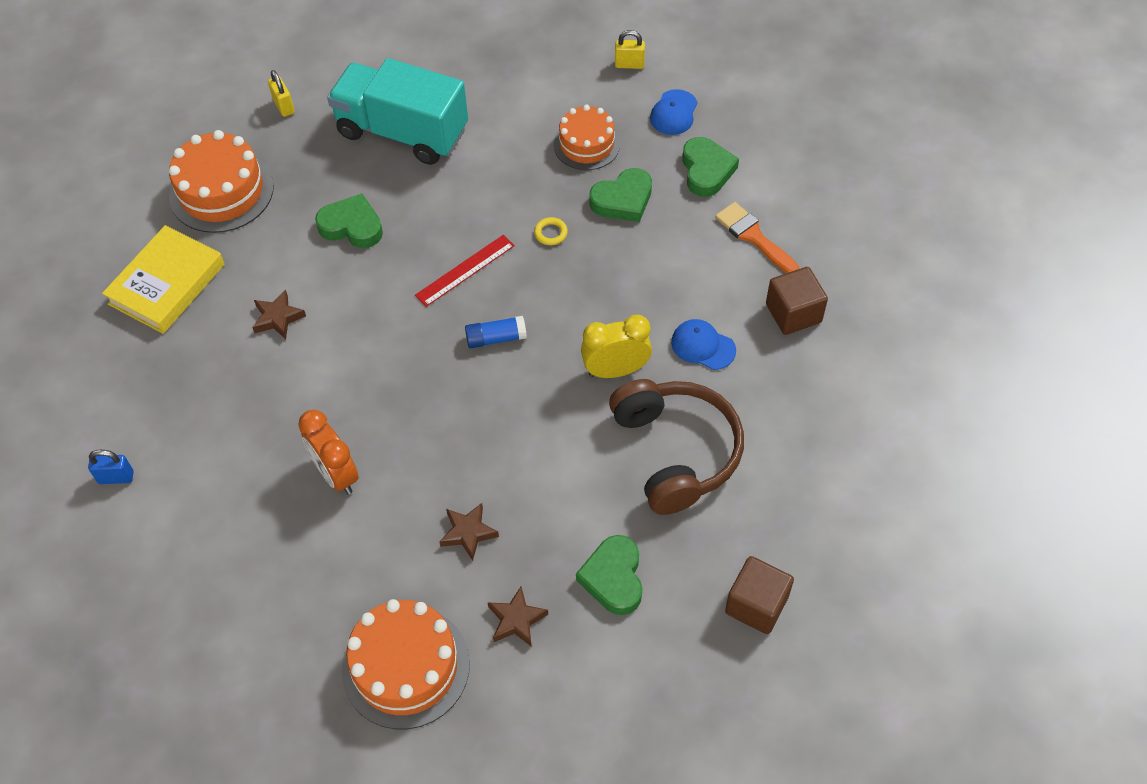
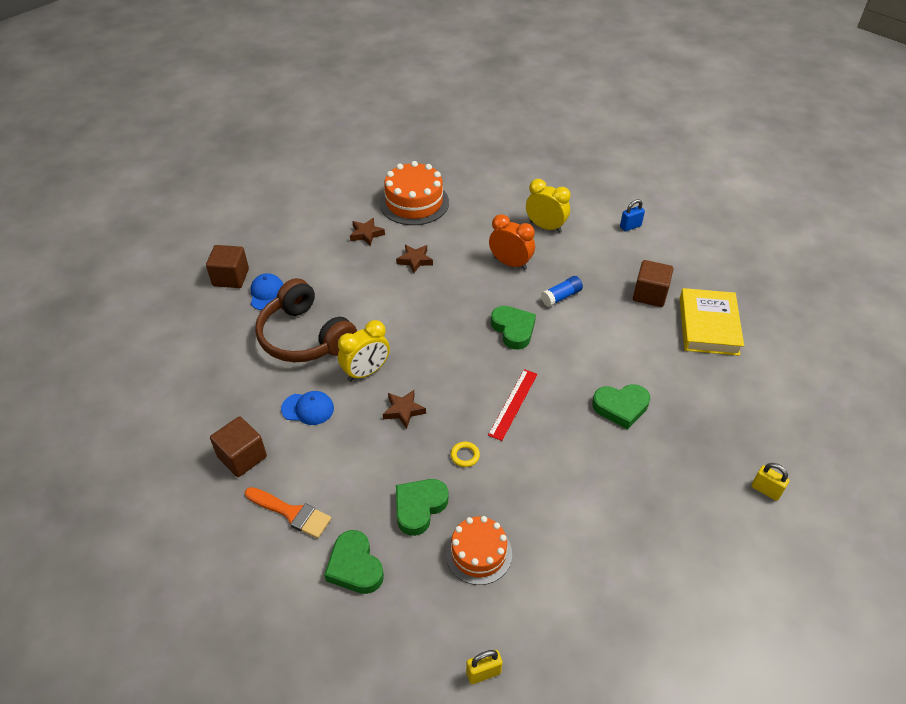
camera: 155 degrees right, 10 degrees down
(194, 353) = (650, 294): none -> brown cube
(221, 191) = (739, 399): orange cake -> none
(237, 526) = (545, 227): none -> yellow clock
(278, 318) = (617, 330): brown star -> brown star (403, 410)
(402, 132) = (647, 503): turquoise truck -> none
(496, 338) = (461, 365): blue glue stick -> blue glue stick (561, 297)
(613, 578) = (320, 265): green heart -> green heart (513, 329)
(674, 113) = (410, 624): blue cap -> blue cap (267, 293)

